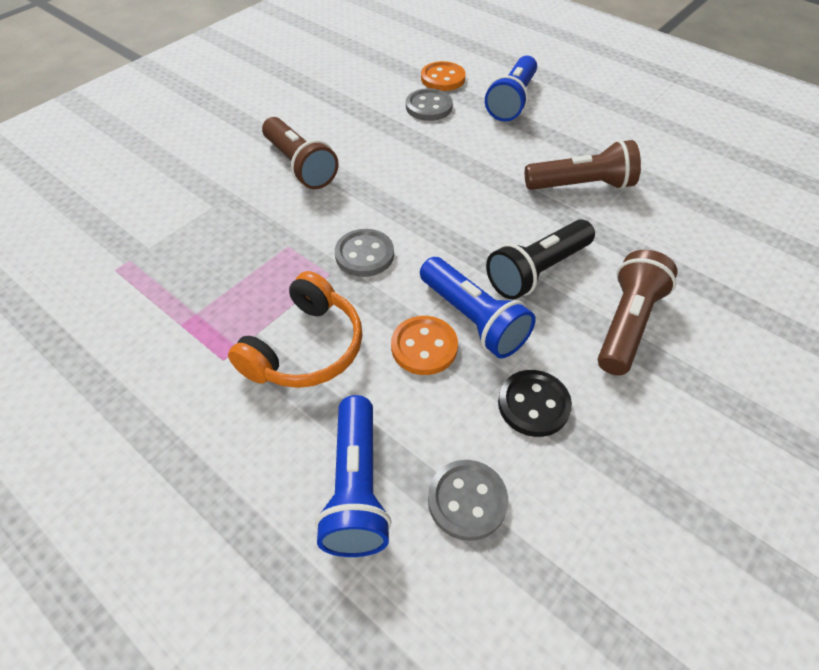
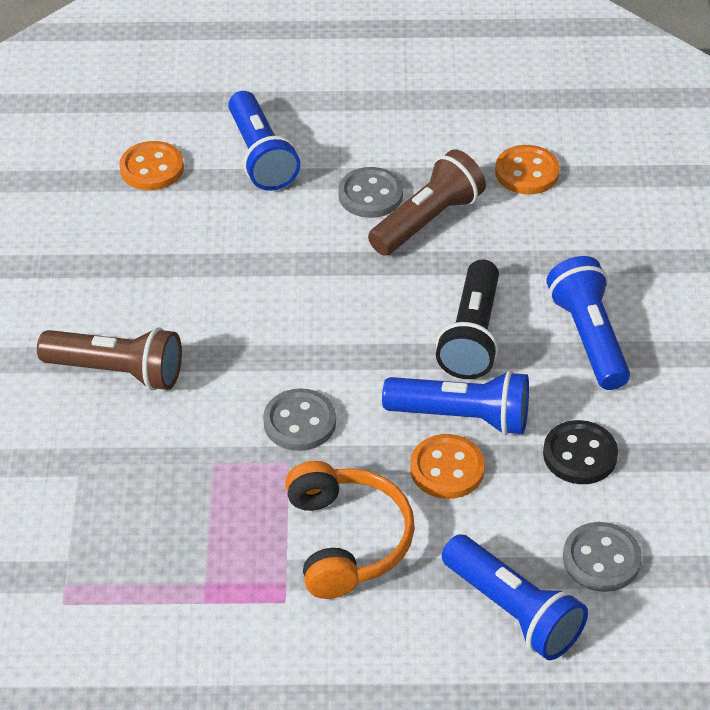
camera: 40 degrees left, 5 degrees down
(429, 107) = (177, 215): grey button -> grey button (370, 195)
(627, 324) = (588, 337): brown flashlight -> blue flashlight
(685, 193) = (527, 172): none -> orange button

